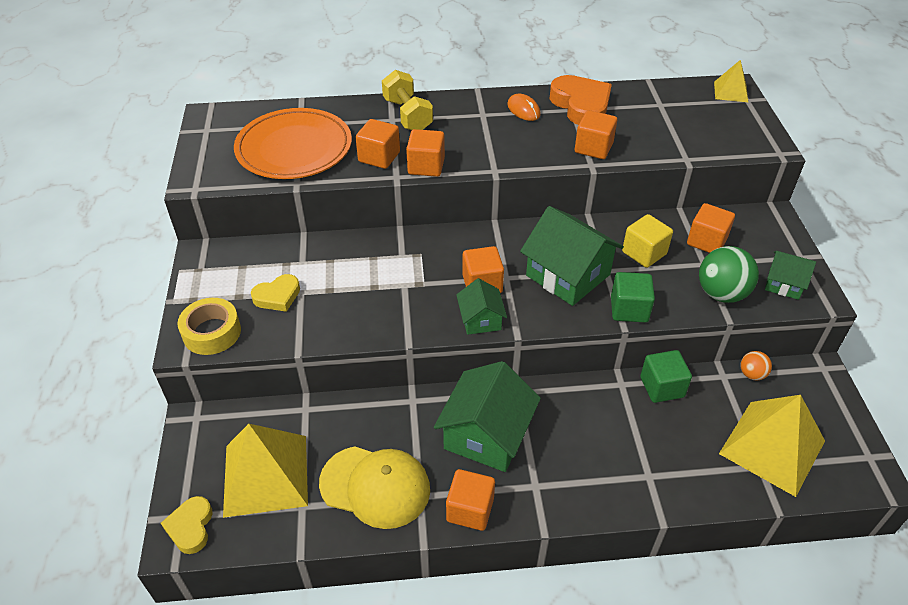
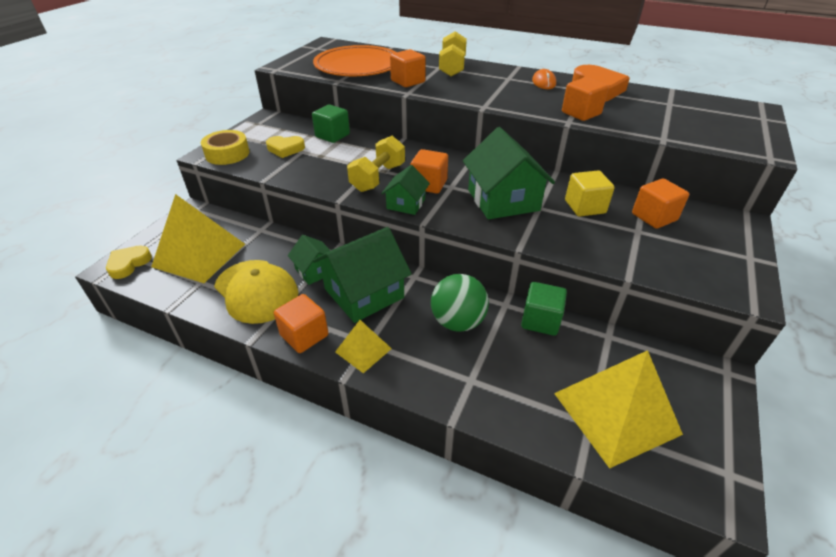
camera: 30 degrees right, 5 degrees down
(422, 296) = (378, 178): none -> yellow dumbbell
(426, 166) = (435, 93): orange cube -> none
(629, 309) = (536, 237): green cube -> green cube (332, 135)
(721, 293) = (637, 256): green ball -> green ball (458, 322)
(730, 91) = (750, 110): yellow pyramid -> yellow pyramid (363, 350)
(752, 374) = (640, 346): orange ball -> none
(784, 284) = (713, 271): green house -> green house (315, 271)

